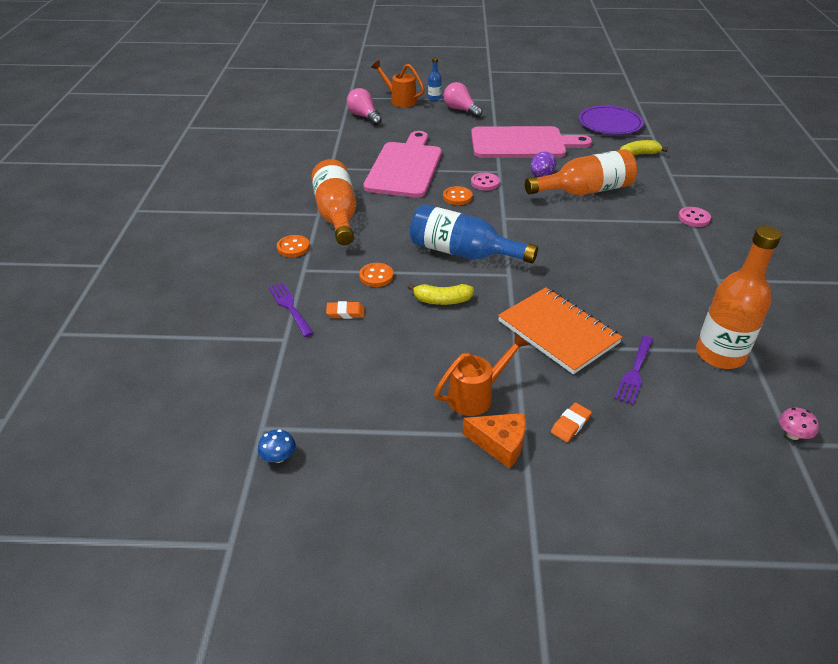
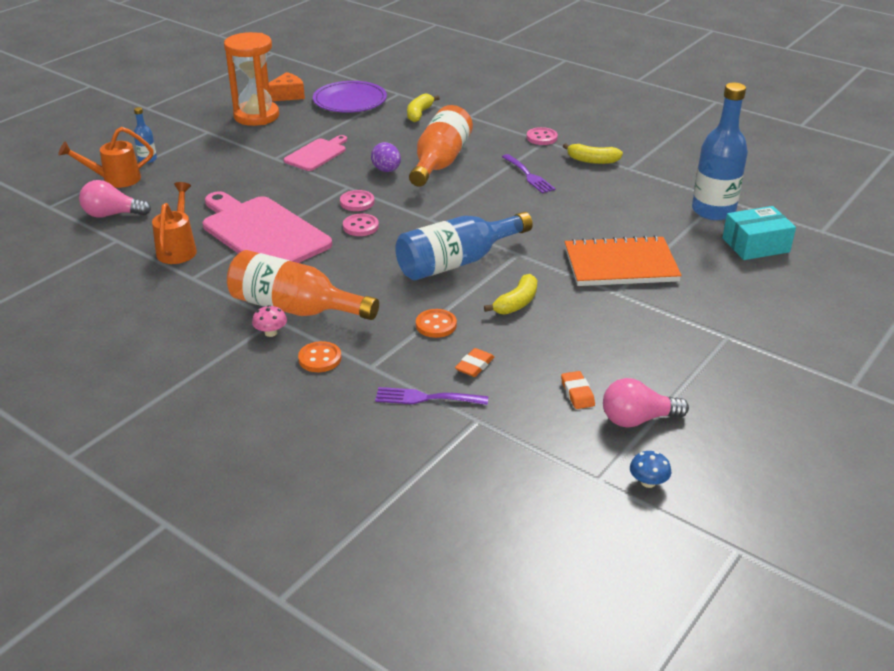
camera: 55 degrees left, 5 degrees down
(457, 197) = (360, 226): orange button -> pink button
(460, 110) = (198, 156): pink light bulb -> pink light bulb (637, 419)
(477, 395) = (662, 338): orange watering can -> orange watering can (178, 248)
(500, 444) = (728, 351): orange cheese -> orange cheese (287, 95)
(522, 143) = (317, 154): pink cutting board -> pink cutting board, size x0.53
(535, 104) = (256, 116): none -> orange hourglass
(570, 425) = (733, 309): orange eraser -> orange eraser (577, 393)
(634, 372) = (700, 254): purple fork -> purple fork (529, 175)
(698, 256) = (592, 160): none -> yellow banana
(698, 403) = (755, 245): none -> turquoise box
(720, 354) = (713, 211): orange bottle -> blue bottle
(792, 434) = (814, 226): pink mushroom -> pink mushroom (271, 333)

